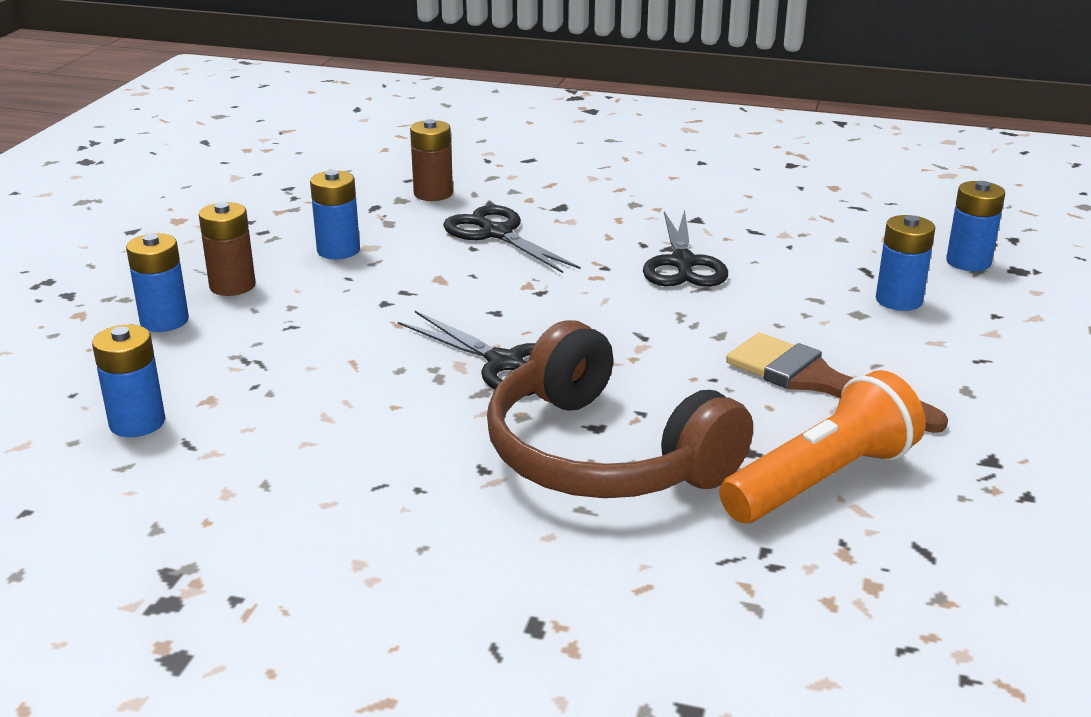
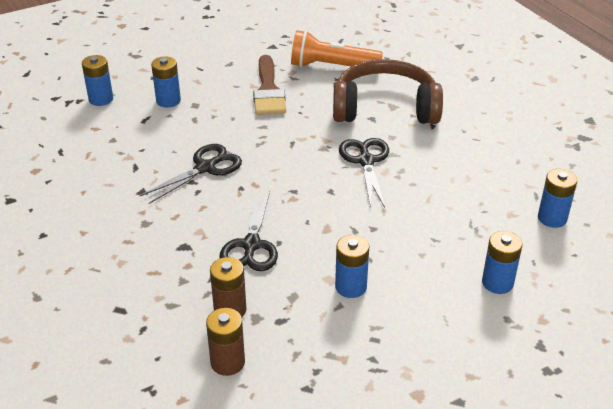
camera: 135 degrees left, 10 degrees up
(232, 286) = (438, 291): brown battery -> brown battery (227, 362)
(603, 455) = (385, 108): brown headphones -> brown headphones turned 90 degrees counterclockwise

